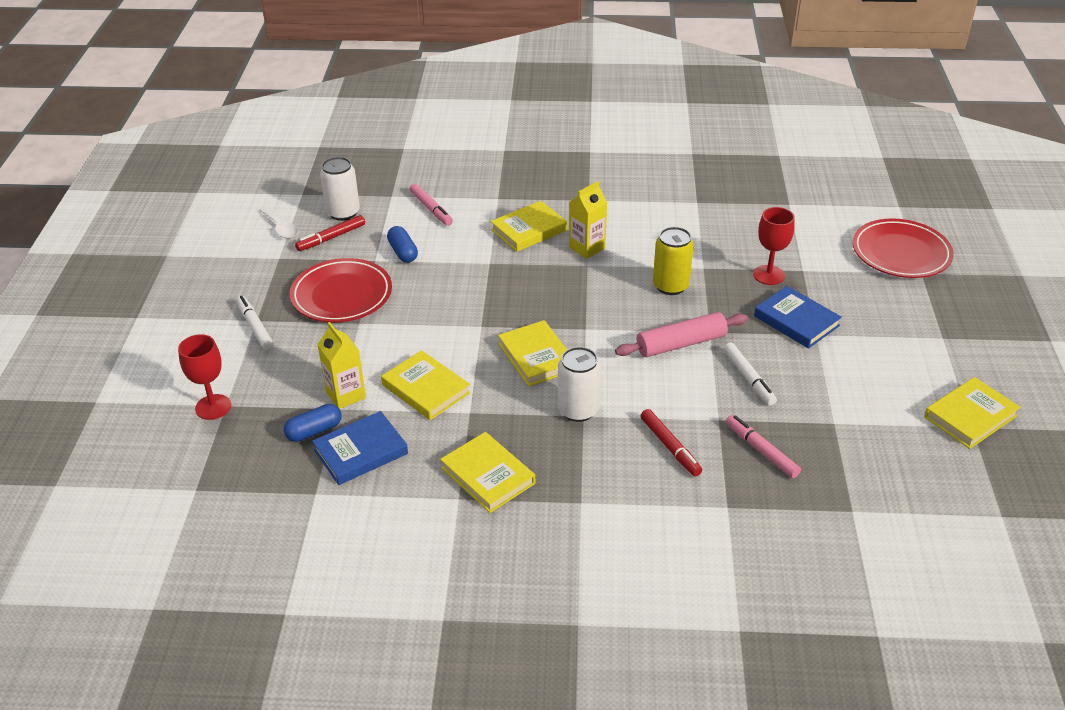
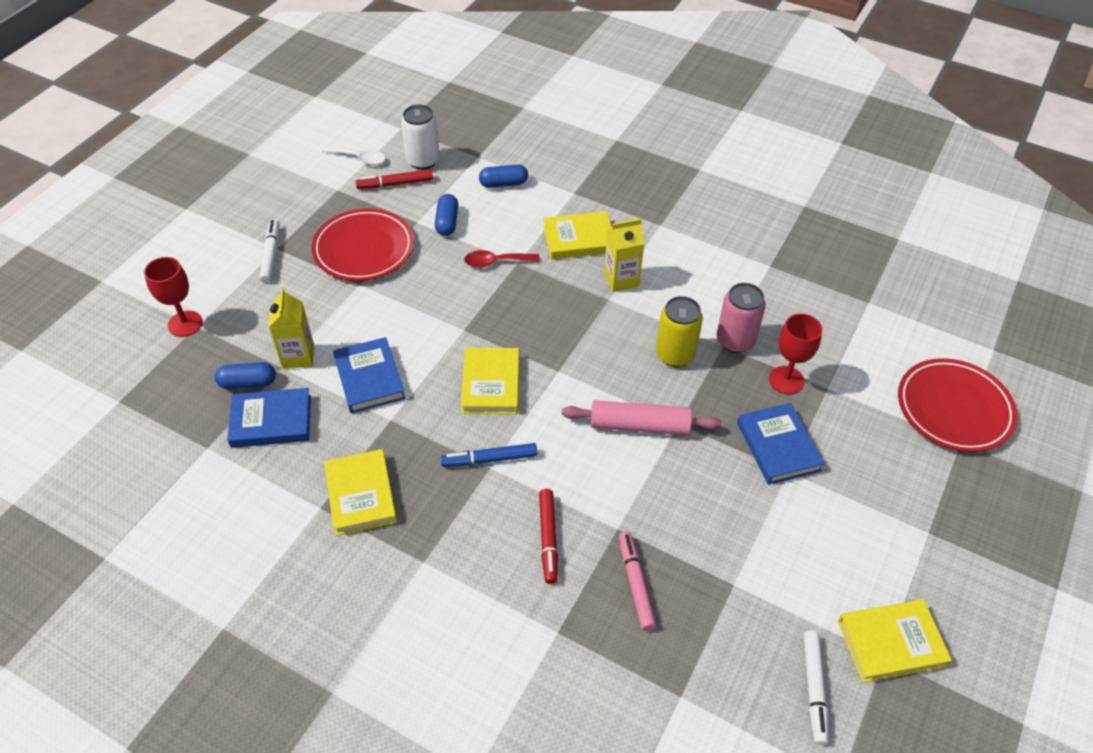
camera: 25 degrees right, 10 degrees up
(281, 228) = (359, 158): white spoon -> white spoon turned 60 degrees counterclockwise
(426, 389) = (369, 378): yellow book -> blue book
(431, 209) = (503, 184): pink marker -> blue capsule
(470, 268) = (495, 262): none -> red spoon
(578, 410) = (489, 459): white can -> blue marker
(710, 261) = (735, 341): none -> pink can
(748, 378) = (680, 494): white marker -> white marker (813, 689)

